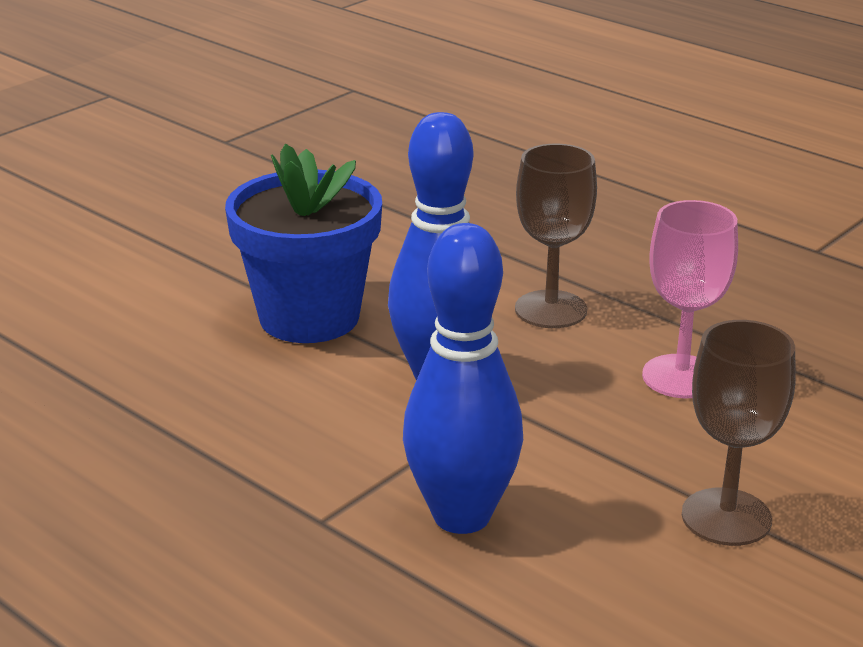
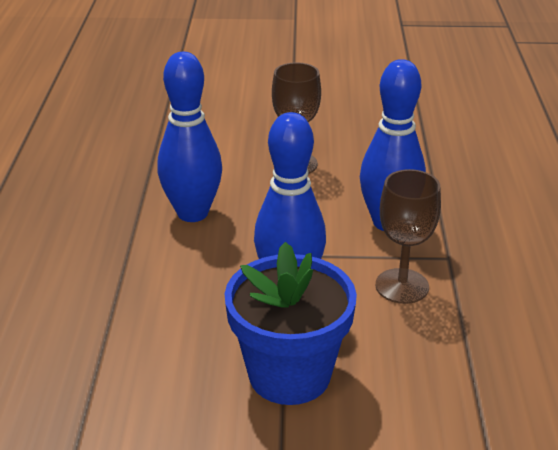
camera: 130 degrees left, 5 degrees up
(551, 309) = (166, 283): brown goblet -> brown goblet (402, 286)
(681, 377) = (192, 213): pink goblet -> blue bowling pin

